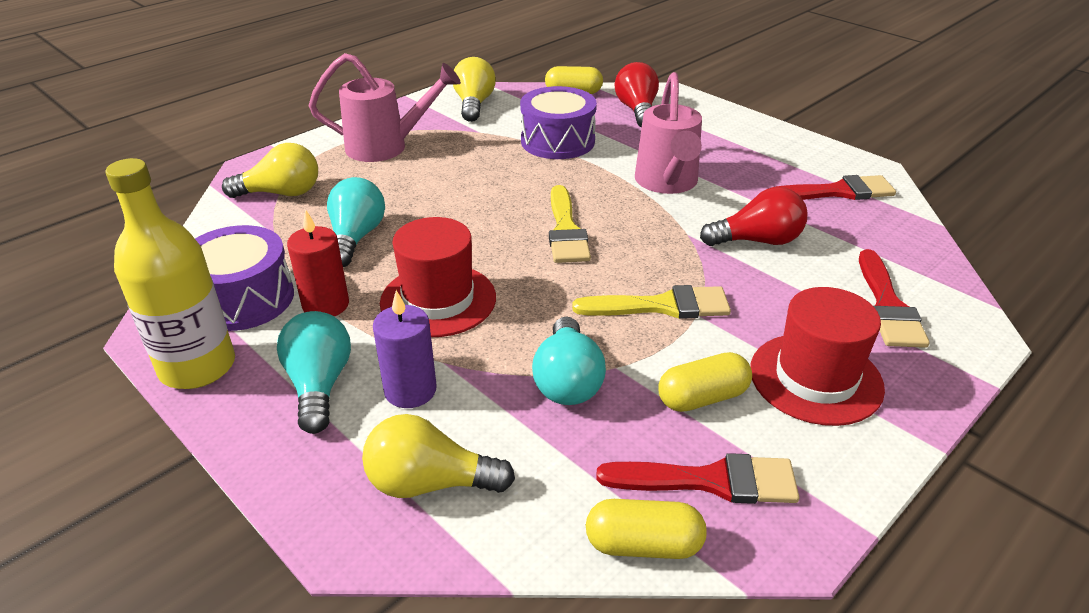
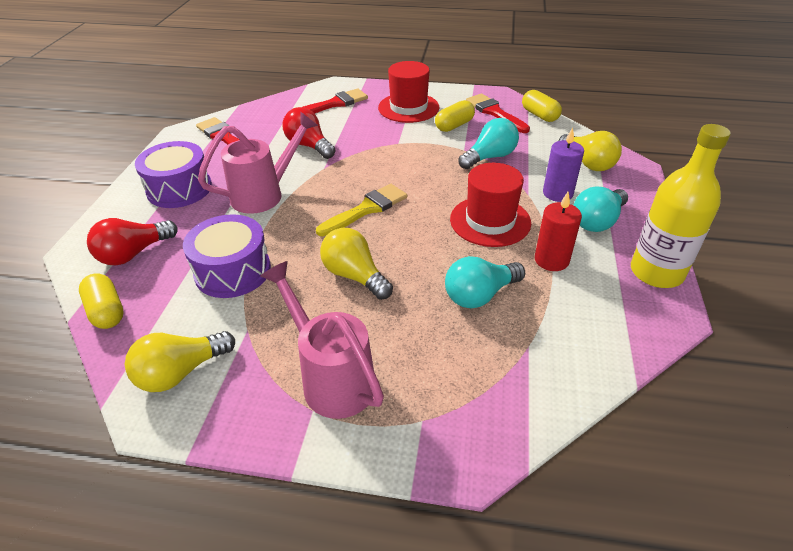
camera: 125 degrees left, 5 degrees up
(243, 299) = (597, 300): purple drum -> purple drum (179, 189)
(281, 193) = (480, 391): yellow light bulb -> yellow light bulb (355, 276)
(661, 306) = (404, 153): yellow brush -> none
(702, 398) = (454, 125): yellow capsule -> yellow capsule turned 75 degrees counterclockwise

